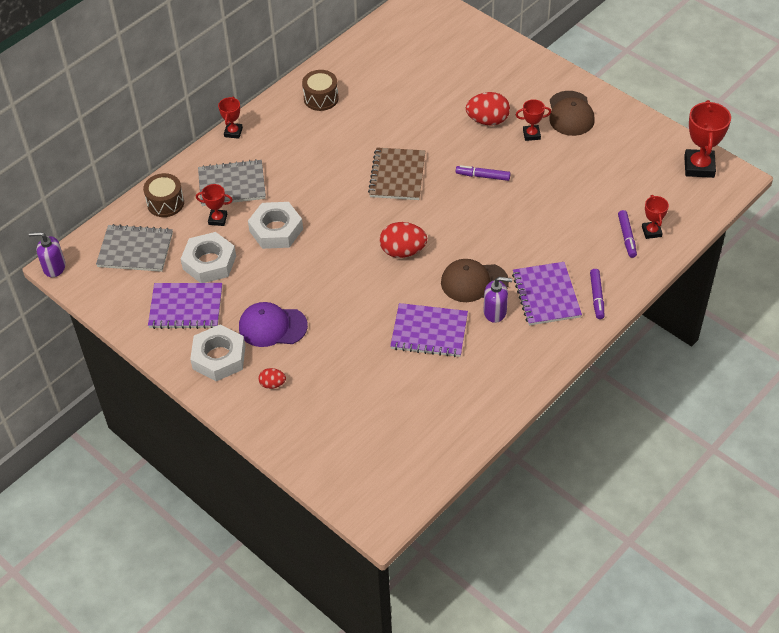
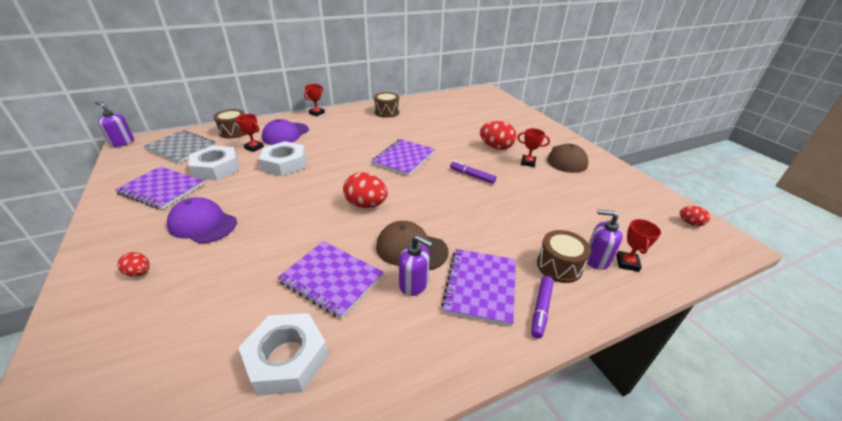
camera: 20 degrees right, 15 degrees down
(219, 357) = (131, 232): white nut -> white nut (286, 358)
(232, 185) = (285, 134): grey notebook -> purple cap
(397, 175) = (404, 158): brown notebook -> purple notebook
(599, 254) = (559, 266): none -> brown drum
(627, 237) = (596, 259): purple marker -> purple soap dispenser
(699, 166) = (690, 223): red trophy -> red egg

